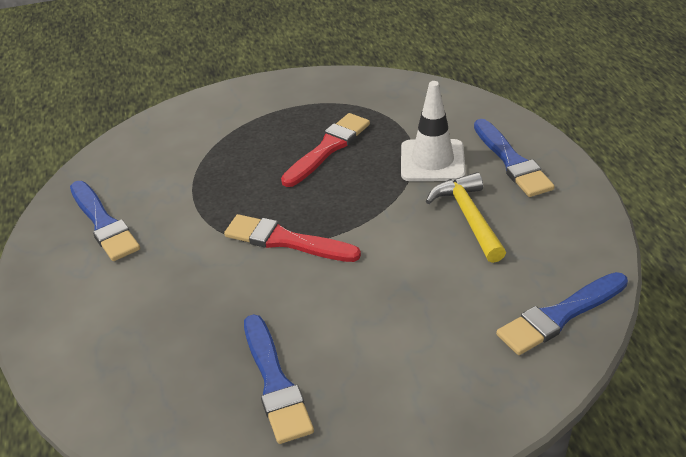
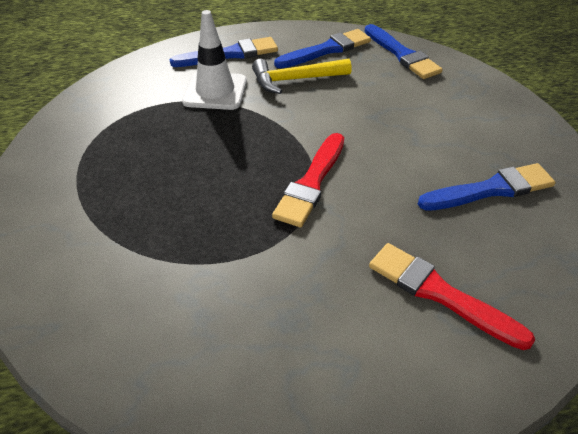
camera: 90 degrees left, 5 degrees up
(104, 224) = (257, 353): blue brush -> blue brush (326, 50)
(328, 148) = (170, 152): red brush -> red brush (439, 293)

